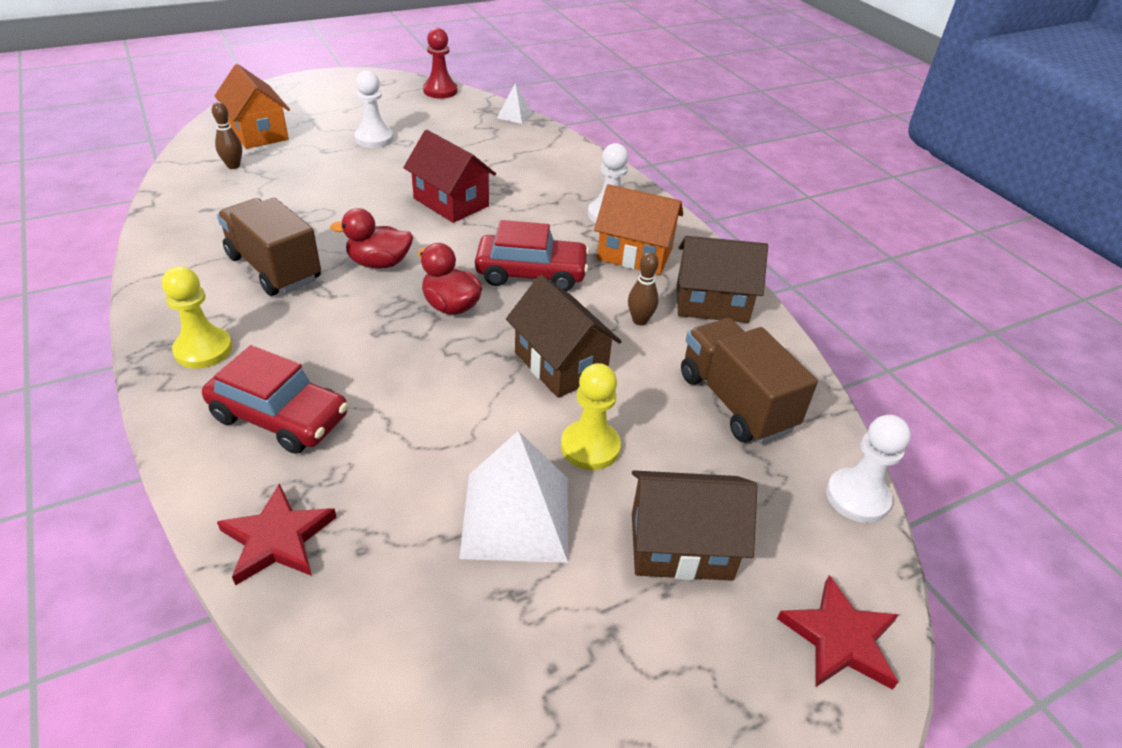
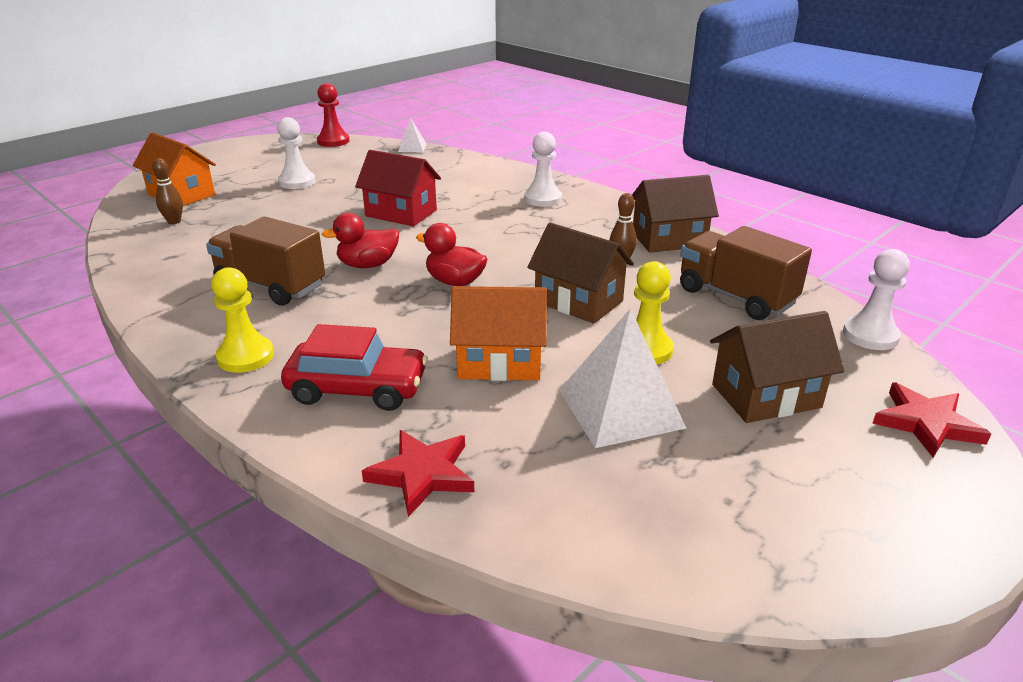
camera: 15 degrees left, 10 degrees down
(531, 273) = (508, 247): red car -> none
(634, 254) = (584, 220): orange house -> orange house (499, 362)

